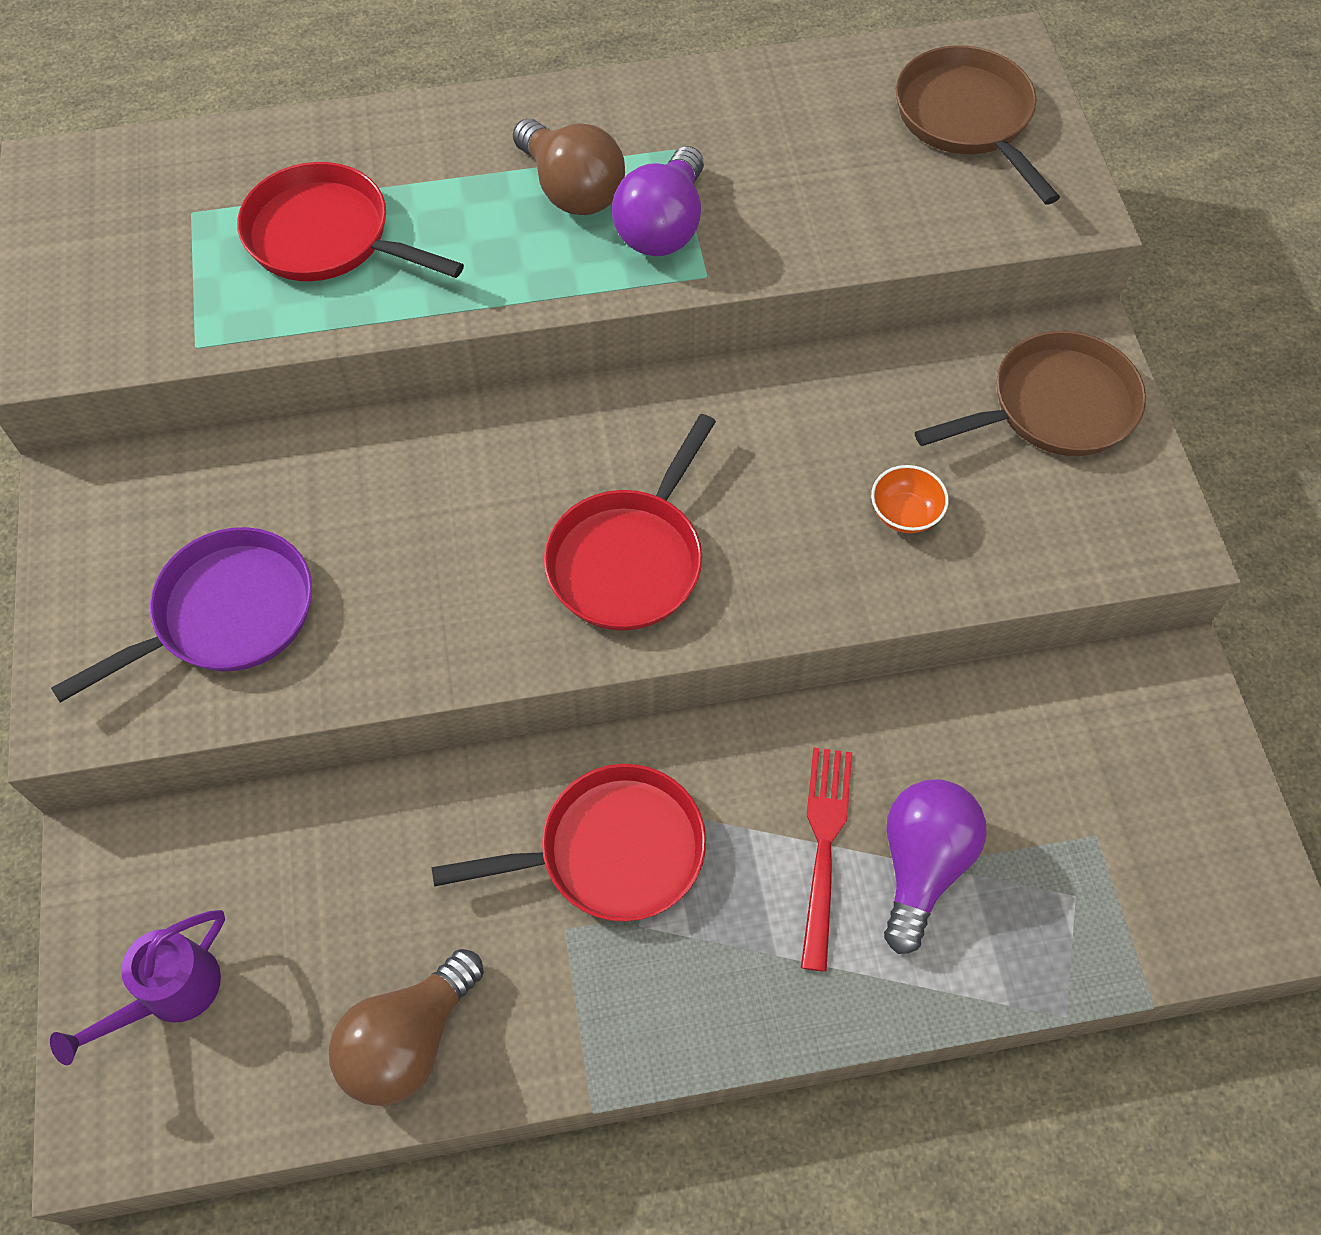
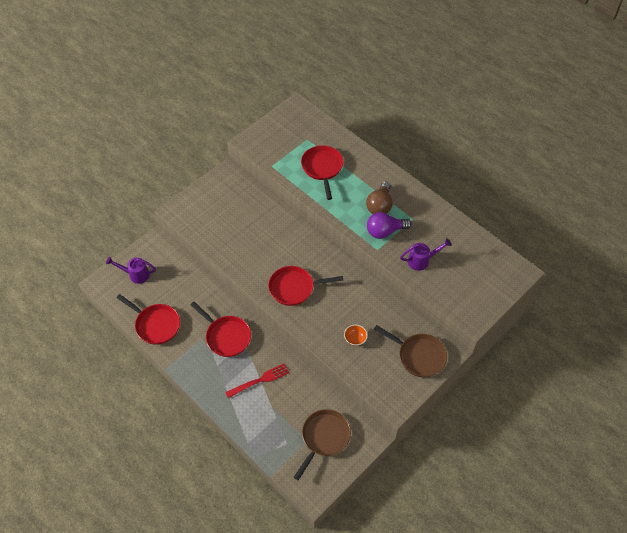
camera: 55 degrees right, 5 degrees down
(225, 615) = (219, 220): purple pan -> none
(408, 1040) = (155, 324): brown light bulb -> red pan
(820, 207) = (422, 261): none -> purple watering can
(922, 864) = (270, 404): purple light bulb -> none
(967, 119) = (484, 277): brown pan -> brown pan (324, 438)

